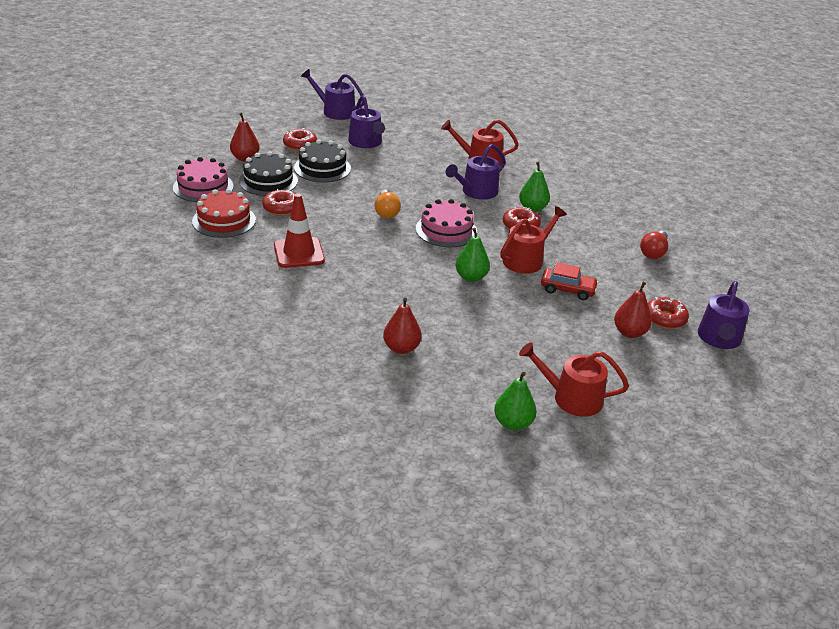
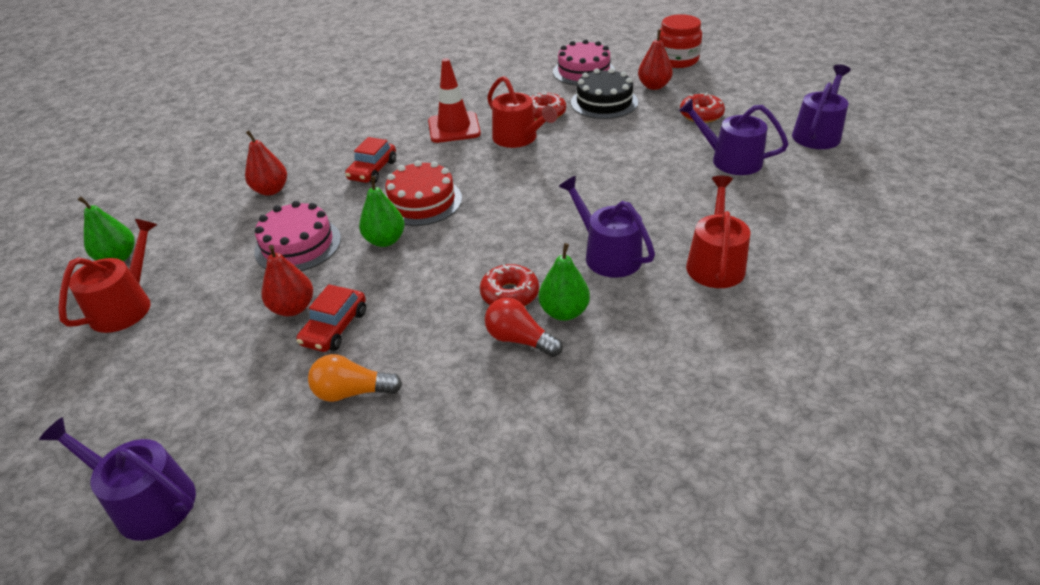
camera: 100 degrees right, 5 degrees up
(197, 144) = (677, 60): none -> red jar
(224, 220) = (518, 87): red cake -> red cake (422, 201)
(322, 168) = (644, 132): black cake -> none
(366, 142) = (730, 160): purple watering can -> purple watering can turned 45 degrees clockwise
(370, 292) = (373, 170): none -> red car
(386, 212) = (542, 178): orange light bulb -> orange light bulb (352, 392)
(446, 230) = (498, 223): pink cake -> pink cake (298, 245)
(526, 259) = (417, 292): red watering can -> red watering can (518, 138)
(629, 332) = (214, 382): red pear -> red pear (293, 308)
(653, 252) = (417, 459): red light bulb -> red light bulb (519, 339)
(665, 318) = (228, 434): red donut -> none

